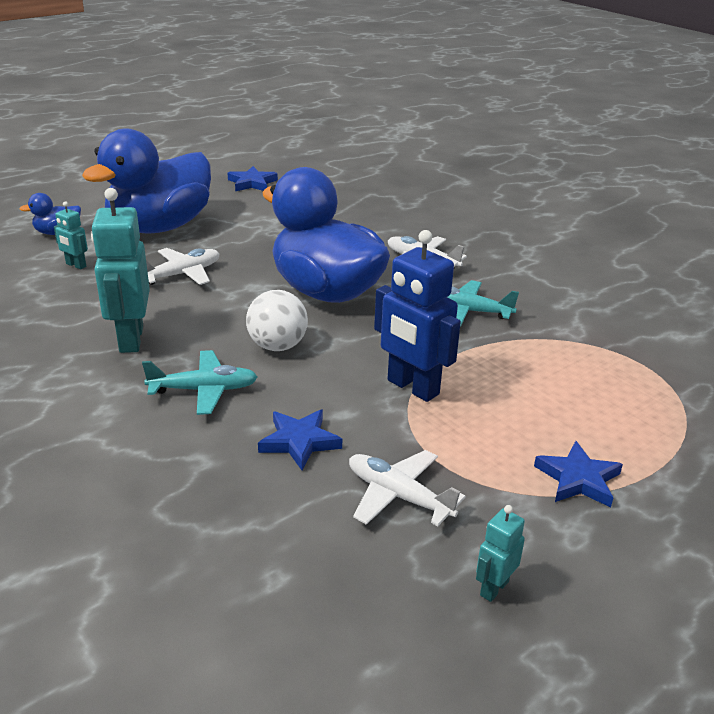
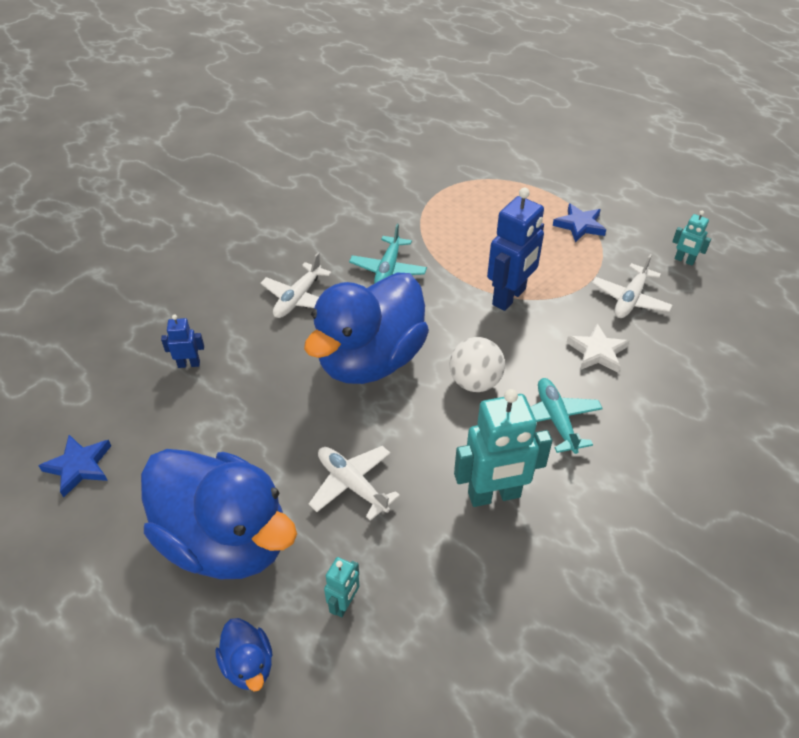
camera: 95 degrees left, 15 degrees up
(299, 442) = (597, 352): blue star -> white star
(343, 215) = (189, 364): none -> blue robot

